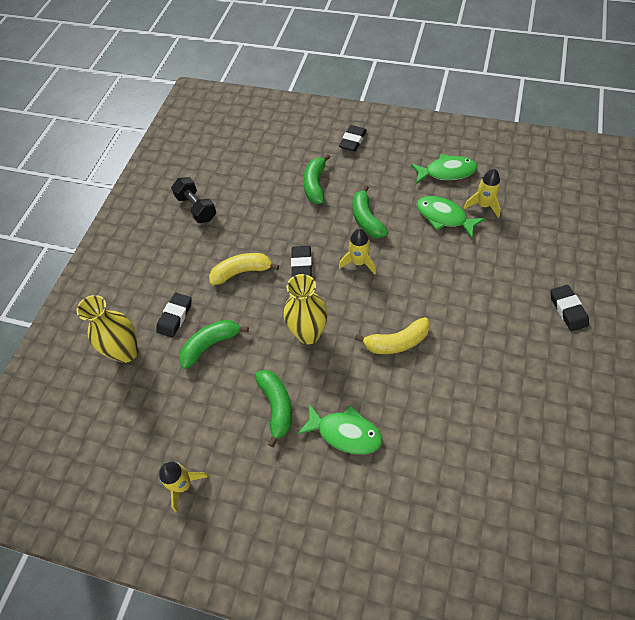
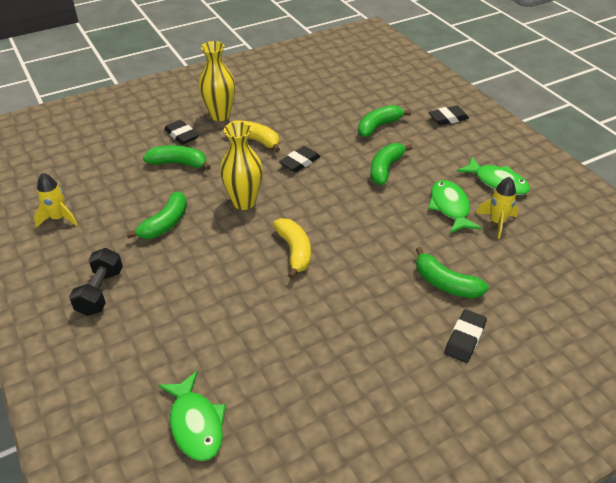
camera: 40 degrees right, 15 degrees down
(126, 352) = (130, 133): yellow vase -> yellow vase (220, 115)
(175, 317) = (181, 135): black eraser -> black eraser turned 75 degrees clockwise
(196, 208) = (279, 89): black dumbbell -> black dumbbell (100, 292)
(345, 433) = (182, 271): green fish -> green fish (196, 424)
(359, 262) = (340, 189): yellow rocket -> none
(396, 342) = (294, 251): yellow banana -> yellow banana turned 135 degrees counterclockwise
(511, 279) = (445, 283): none -> green banana

